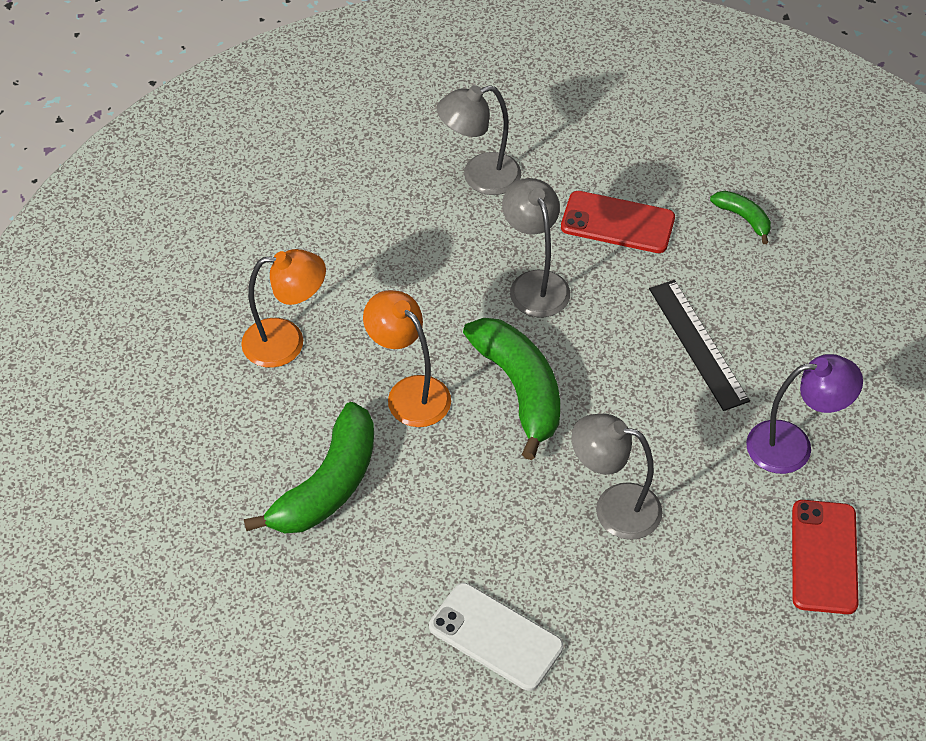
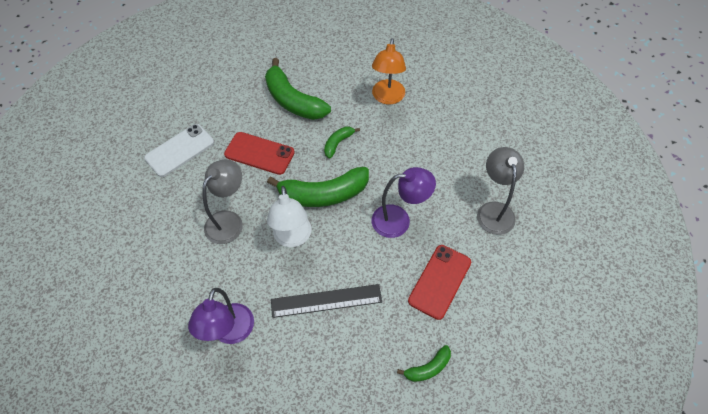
camera: 105 degrees right, 5 degrees up
(409, 392) = (338, 143): orange lamp -> green banana
(535, 283) = (399, 220): grey lamp -> purple lamp
(613, 410) = (293, 238): none -> white lamp
(824, 557) = (149, 323): red phone -> red phone (259, 153)

